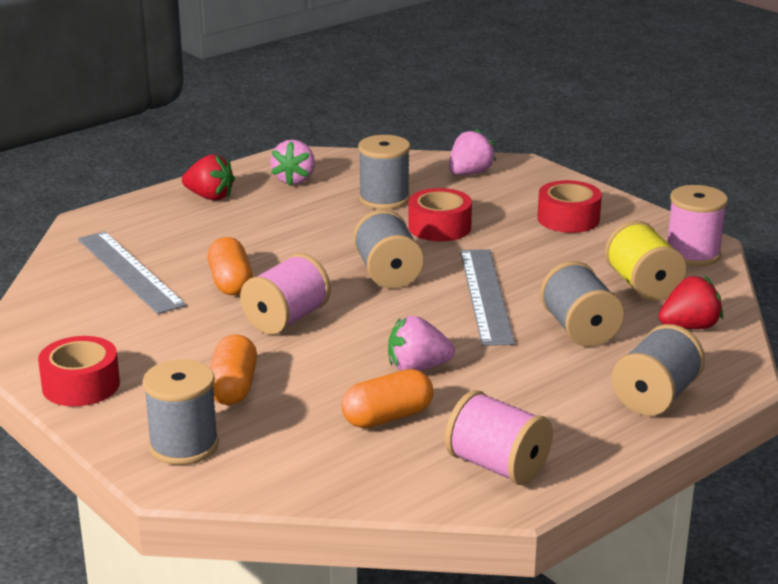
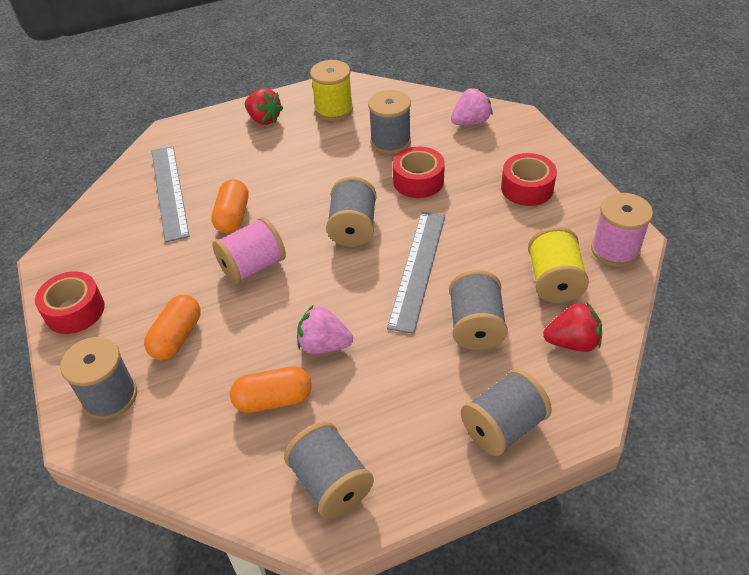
camera: 20 degrees right, 20 degrees up
(294, 180) = (334, 109): pink strawberry -> yellow spool
(497, 466) = (331, 483): pink spool -> grey spool

